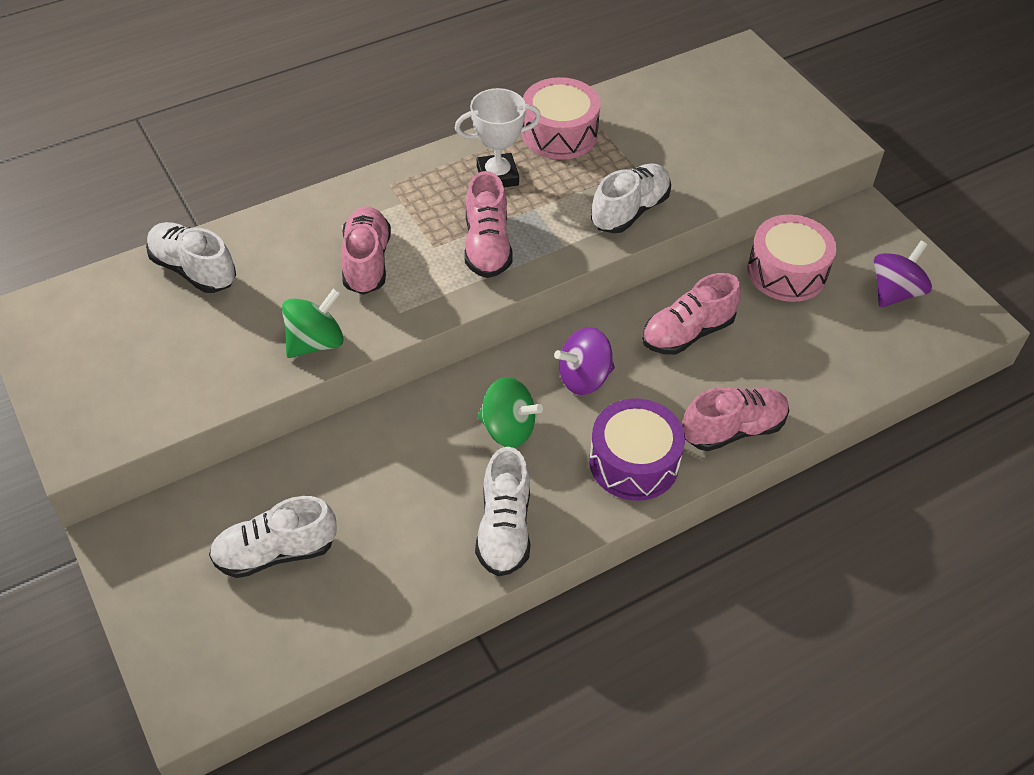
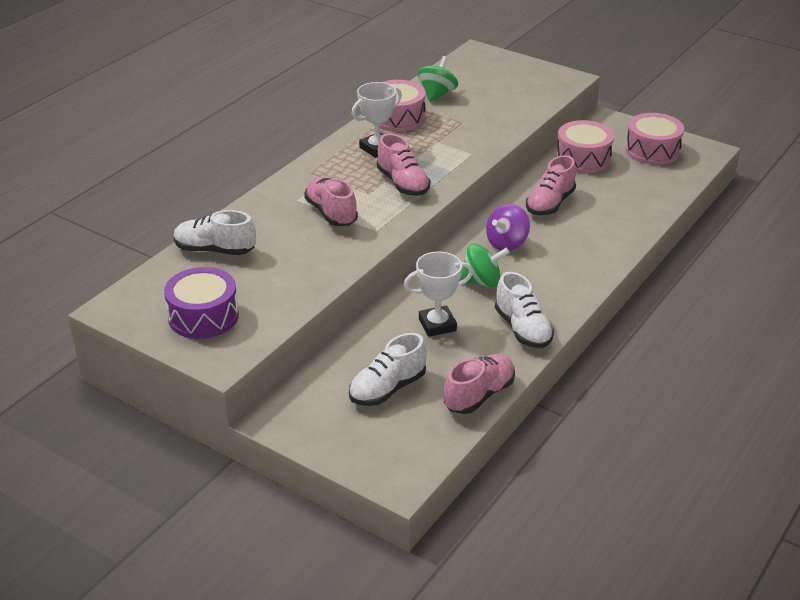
camera: 25 degrees left, 15 degrees down
(315, 342) = (335, 261): green spinning top -> green spinning top (437, 94)
(404, 476) = (437, 325): none -> white trophy
(630, 211) = (476, 143): white shoe -> none
(634, 462) = (572, 273): purple drum -> purple drum (203, 316)
(733, 429) = (616, 240): pink shoe -> pink shoe (479, 395)
(895, 292) = (652, 150): purple spinning top -> pink drum

